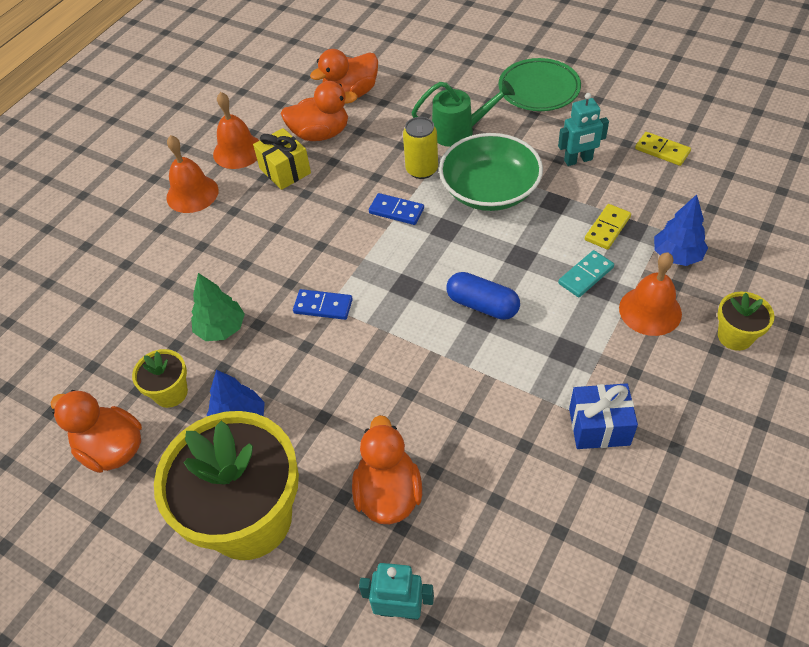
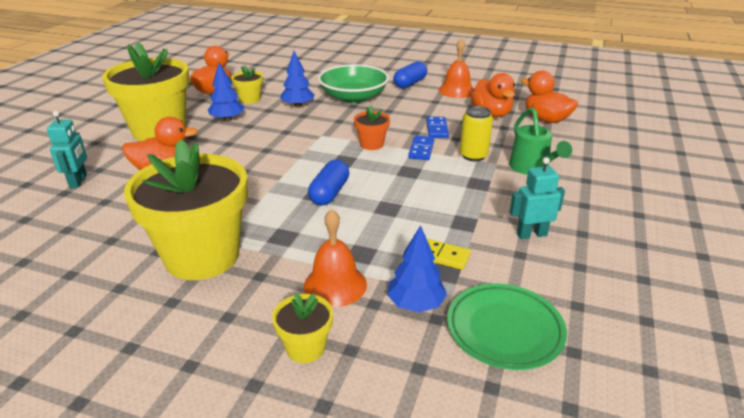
camera: 75 degrees right, 20 degrees down
(192, 194) = (410, 83): orange bell -> blue capsule
(221, 329) = (298, 106): green tree -> blue tree
(285, 171) = (445, 107): yellow gift -> none
(323, 306) = (320, 133): blue domino -> blue domino (437, 129)
(370, 255) = (371, 144): none -> orange flower pot
(489, 190) = (464, 188): green bowl -> green bowl (353, 97)
(539, 89) = (626, 206): green plate -> green plate (504, 329)
(578, 160) = (531, 234): turquoise robot -> turquoise robot turned 105 degrees clockwise
(586, 275) = (373, 244): turquoise domino -> none
(599, 426) = (202, 256): blue gift -> yellow flower pot
(662, 150) = (583, 293): yellow domino -> none

